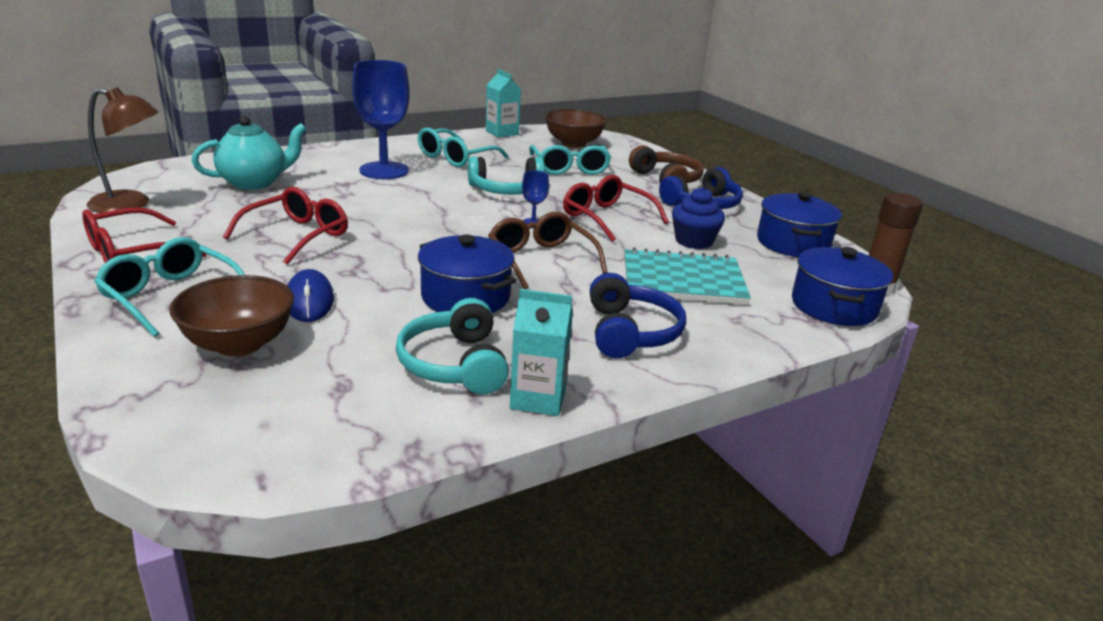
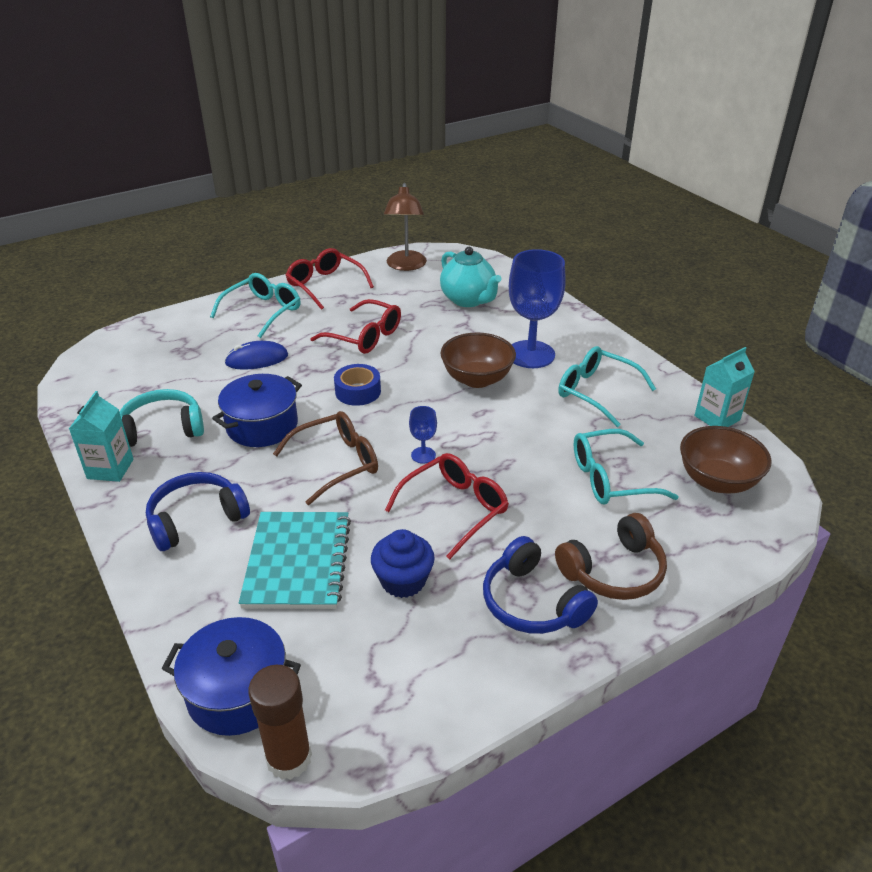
camera: 90 degrees right, 10 degrees up
(239, 344) = (200, 345): brown bowl -> brown bowl (477, 379)
(415, 245) = (358, 391): none -> blue tape
(507, 190) = (510, 433): turquoise headphones -> none
(631, 332) = (196, 519): blue headphones -> blue headphones turned 150 degrees clockwise
(793, 243) = (417, 686): blue pot -> none

